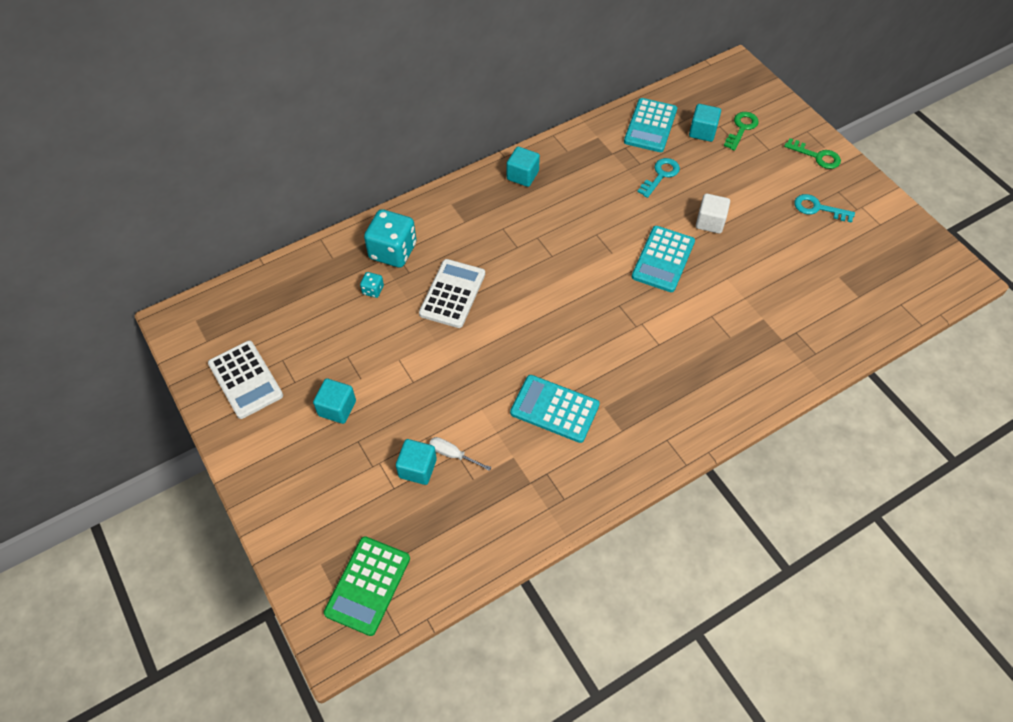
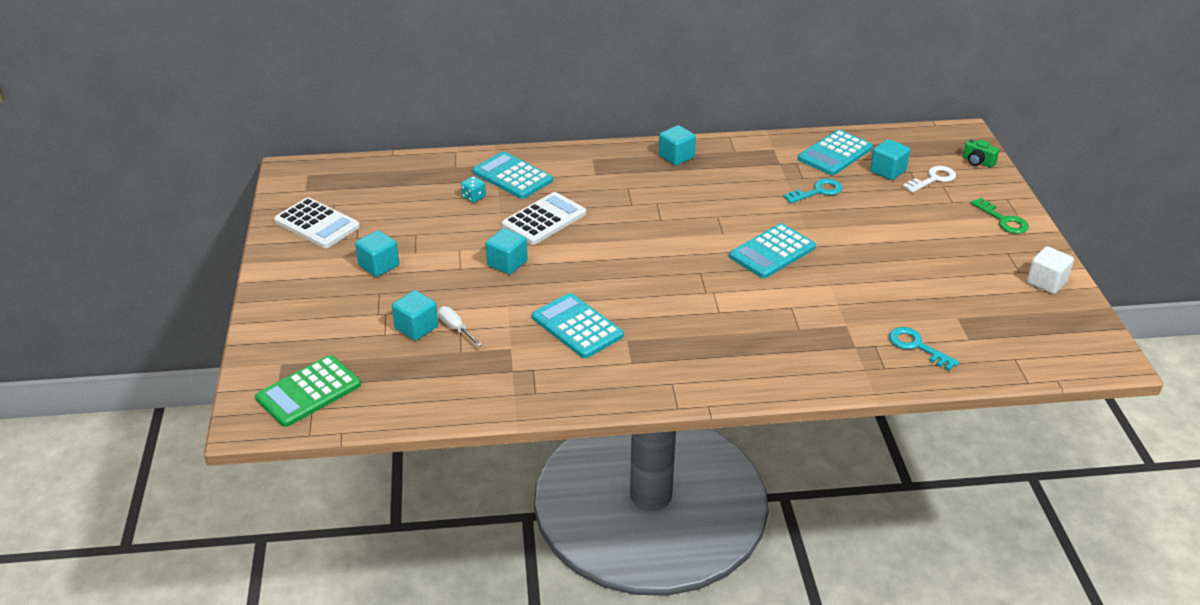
camera: 25 degrees right, 20 degrees down
(245, 380) = (317, 224): white calculator -> white calculator turned 45 degrees counterclockwise
(393, 251) = (512, 176): turquoise dice -> turquoise calculator
(451, 359) = (507, 263): none -> turquoise cube
(710, 222) = (844, 238): white cube -> white cube (1046, 282)
(741, 128) = (933, 179): green key -> white key
(764, 96) = (978, 162): none -> green camera
(818, 208) = (973, 259): turquoise key -> turquoise key (917, 346)

